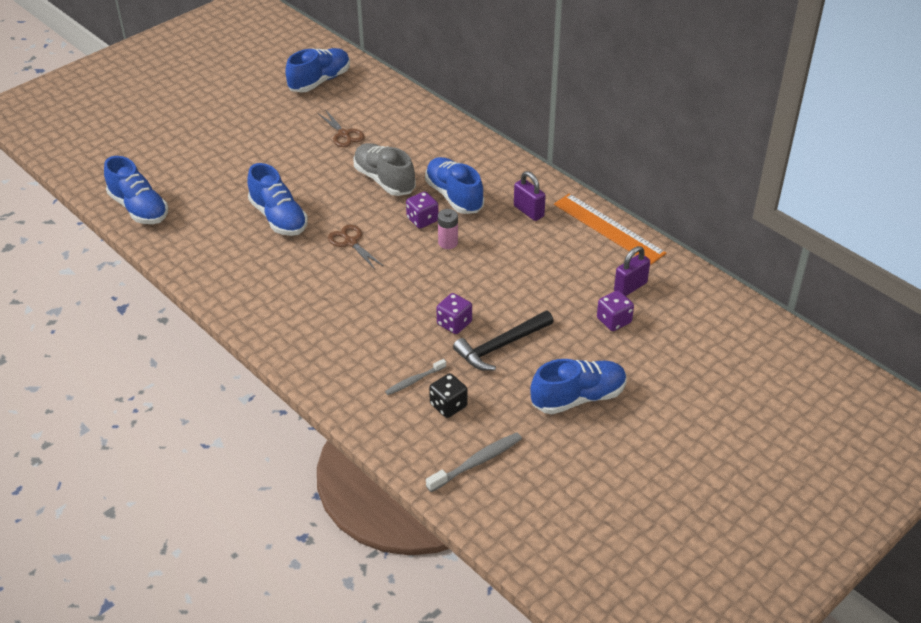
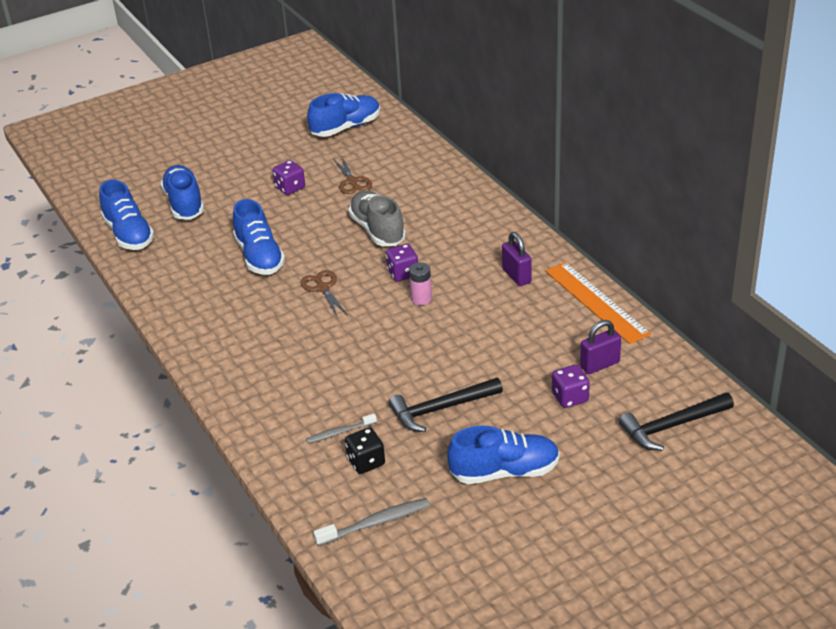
camera: 15 degrees right, 5 degrees down
(454, 196) = (443, 253): blue shoe -> blue shoe (184, 204)
(454, 323) = (400, 380): purple dice -> purple dice (290, 188)
(711, 336) = (672, 426): none -> black hammer

